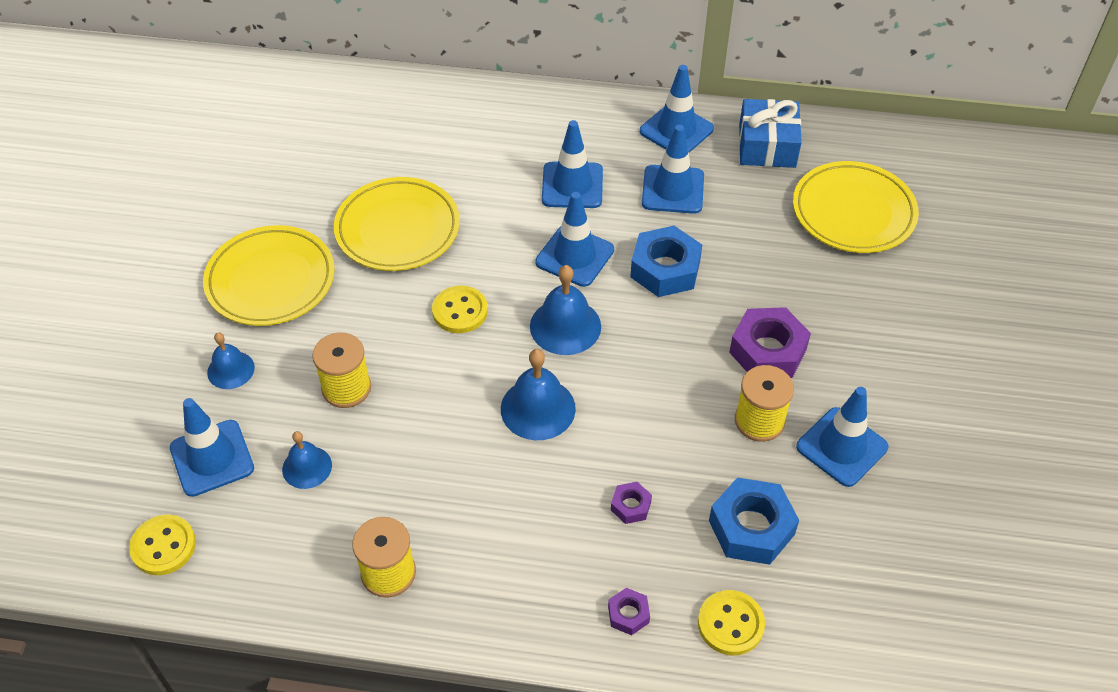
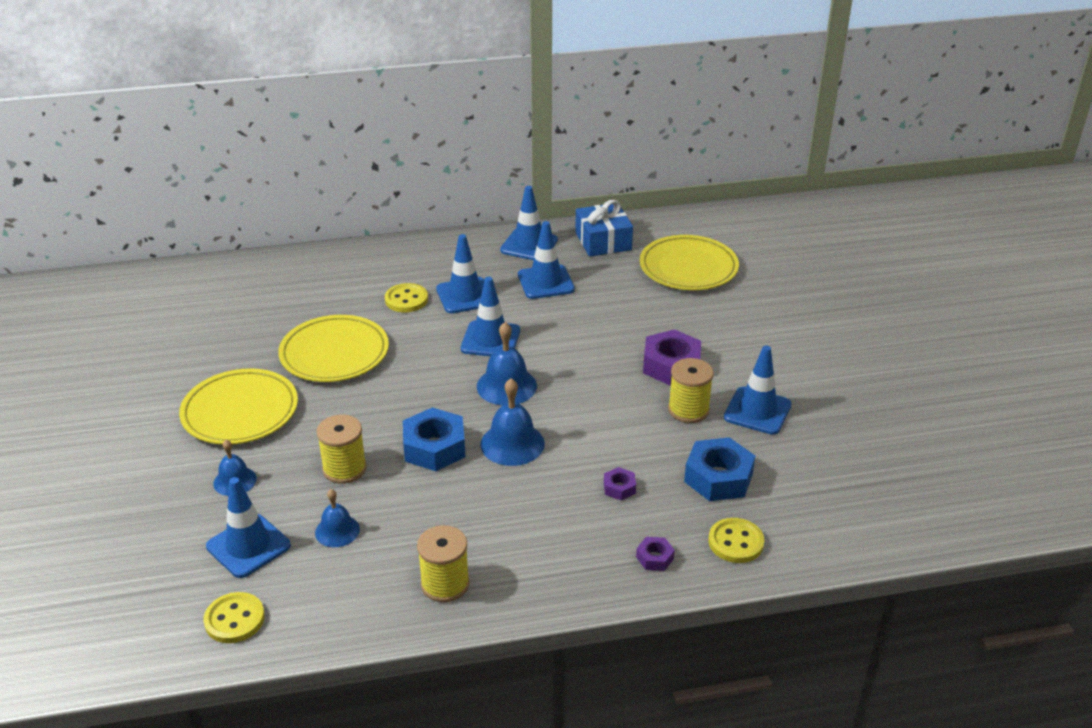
camera: 20 degrees left, 15 degrees down
(460, 311) = (415, 396): yellow button -> yellow button (406, 300)
(665, 269) = (566, 332): blue nut -> blue nut (434, 447)

